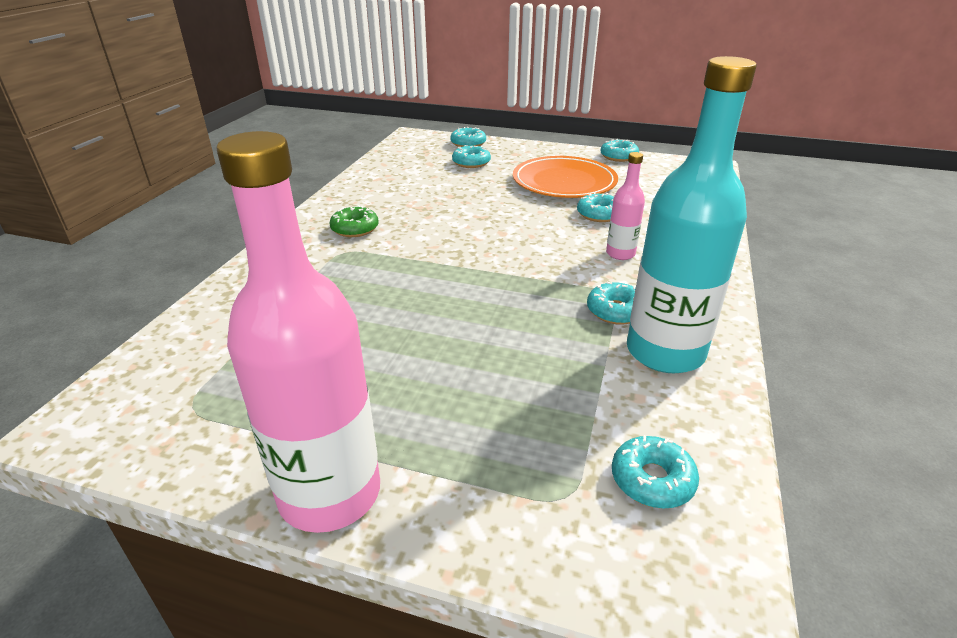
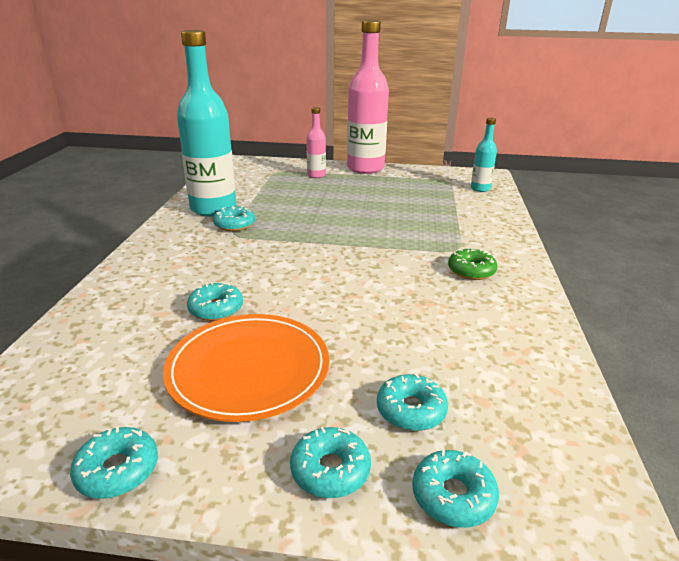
camera: 170 degrees right, 5 degrees down
(161, 371) = (480, 189): none -> turquoise bottle
(620, 254) = (212, 264): pink bottle -> pink bottle (316, 175)
(652, 480) = (242, 175): turquoise donut -> turquoise donut (330, 470)

